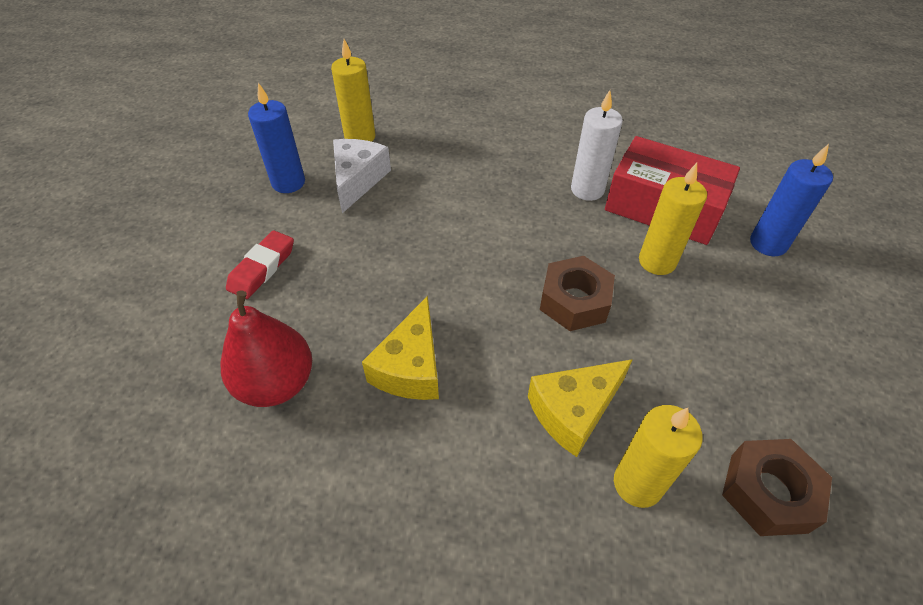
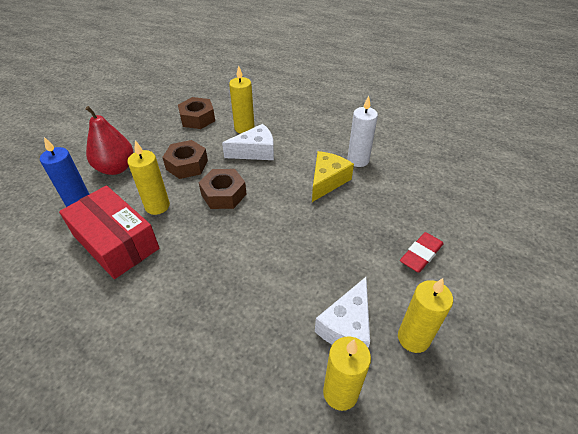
camera: 165 degrees left, 5 degrees down
(276, 383) = (399, 187): red pear -> red pear (116, 168)
(288, 183) = (413, 338): blue candle -> yellow candle
(573, 411) = (255, 151): yellow cheese -> white cheese
(587, 190) = (157, 269): white candle -> white candle (358, 160)
(677, 346) = (187, 165): none -> brown nut

